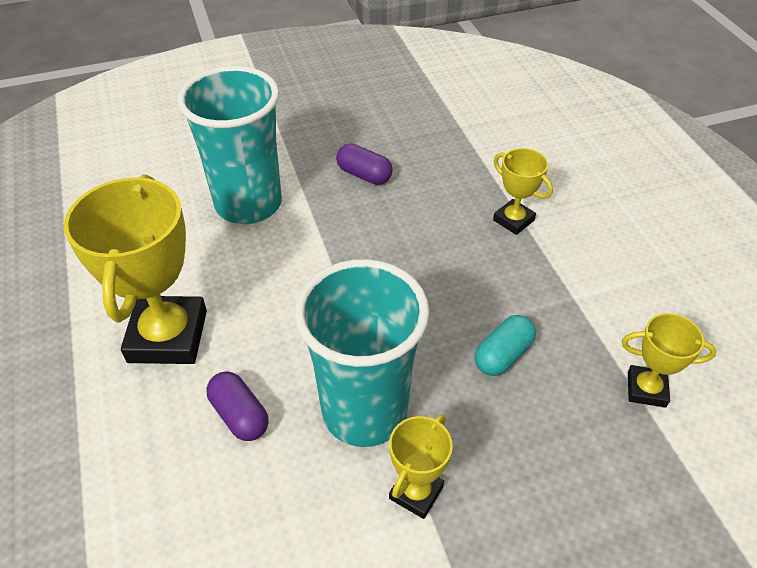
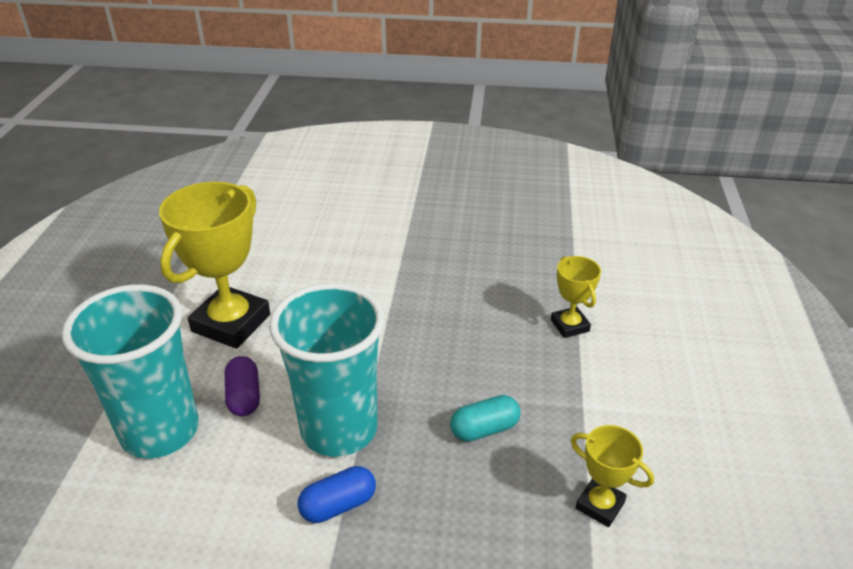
camera: 25 degrees right, 10 degrees down
(248, 204) = (353, 248): turquoise cup -> turquoise cup (160, 431)
(364, 175) = (461, 252): purple capsule -> none
(416, 492) = (338, 505): yellow trophy -> blue capsule

